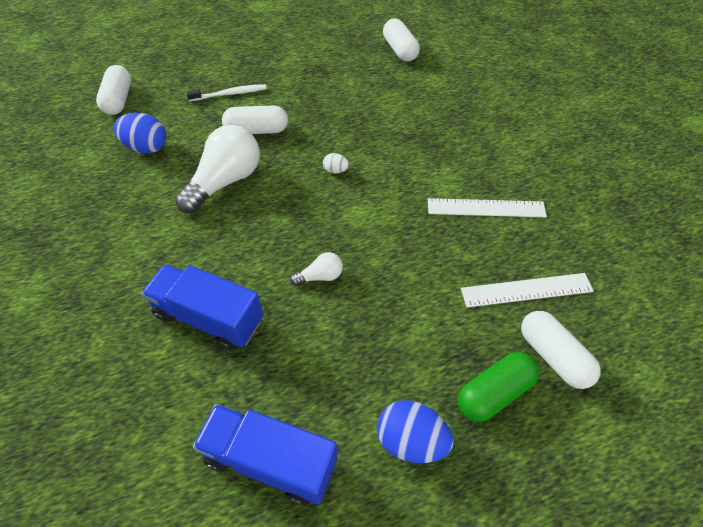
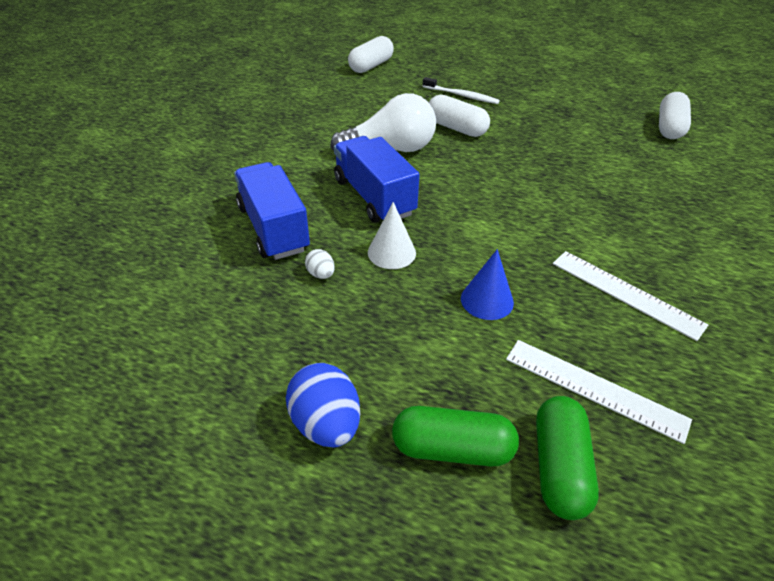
camera: 40 degrees right, 10 degrees down
(146, 147) = (356, 102): blue egg -> none
(270, 461) = (202, 350): blue truck -> blue truck (374, 197)
(320, 276) = (391, 252): white light bulb -> white cone
(335, 170) = (495, 186): white egg -> white egg (321, 274)
(416, 271) = (487, 300): none -> blue cone
(553, 356) = (559, 467): white capsule -> green capsule

